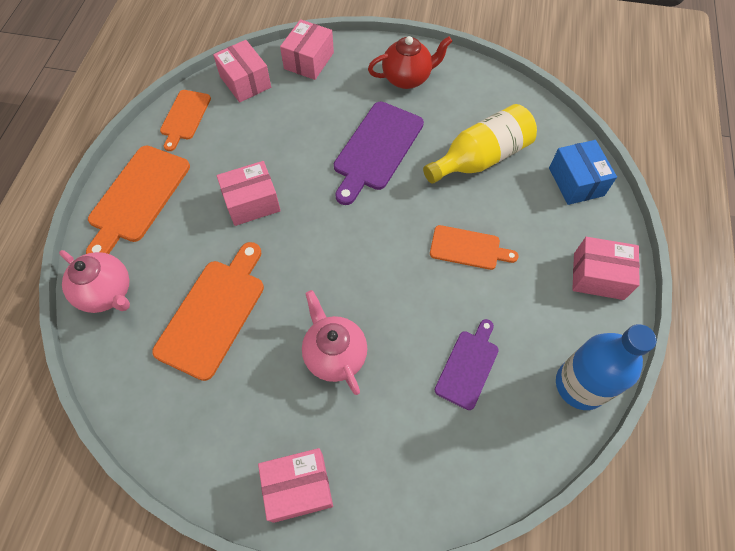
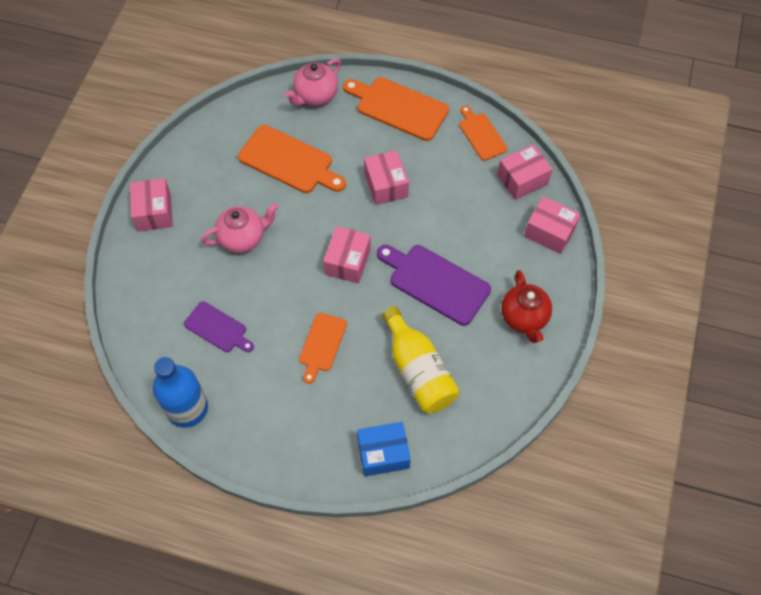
camera: 95 degrees right, 0 degrees up
(185, 117) = (481, 135): orange cutting board -> orange cutting board turned 45 degrees clockwise
(598, 276) = (280, 448): pink box -> pink box (347, 261)

